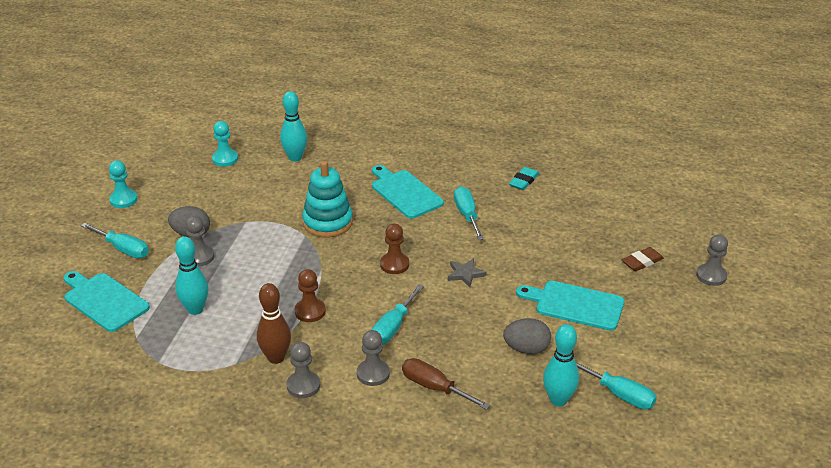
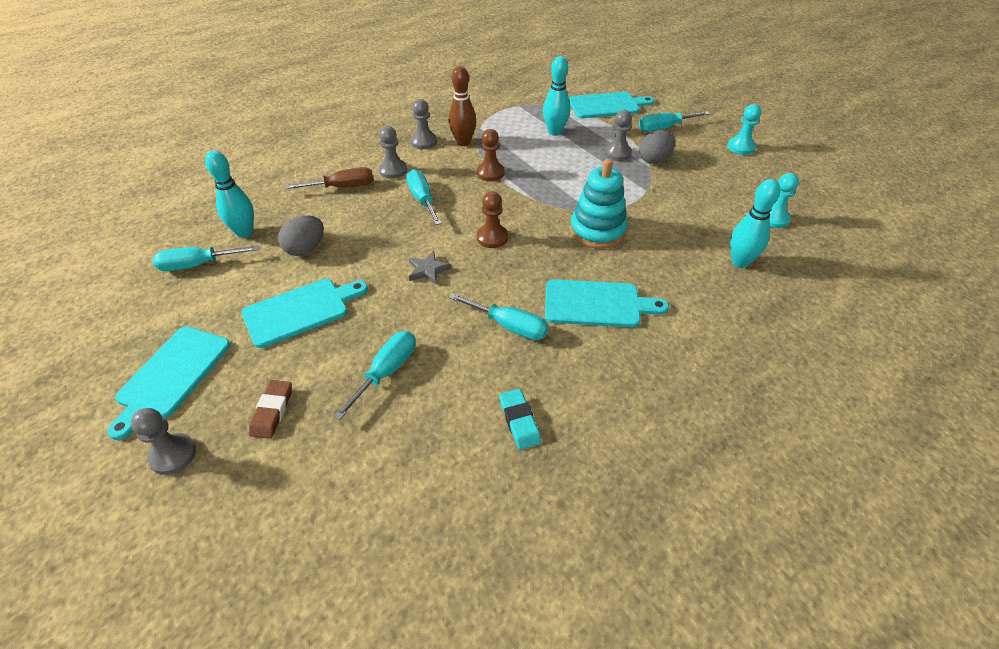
camera: 130 degrees right, 10 degrees up
(561, 239) = (386, 372): none -> turquoise screwdriver
(689, 319) = (171, 375): none -> turquoise cutting board

